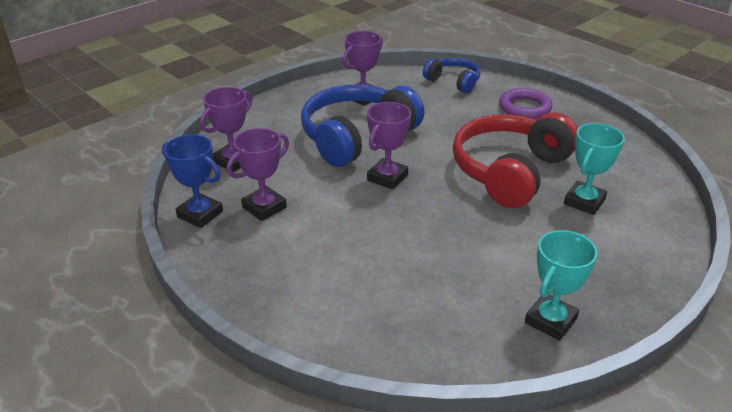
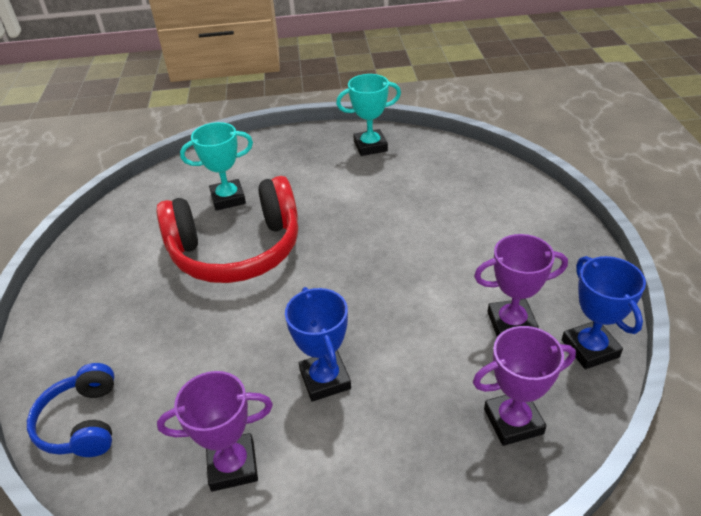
camera: 140 degrees left, 5 degrees up
(357, 137) = (325, 379): blue headphones -> blue trophy
(387, 177) = (353, 299): purple trophy -> none
(524, 108) = (93, 320): purple ring -> none

